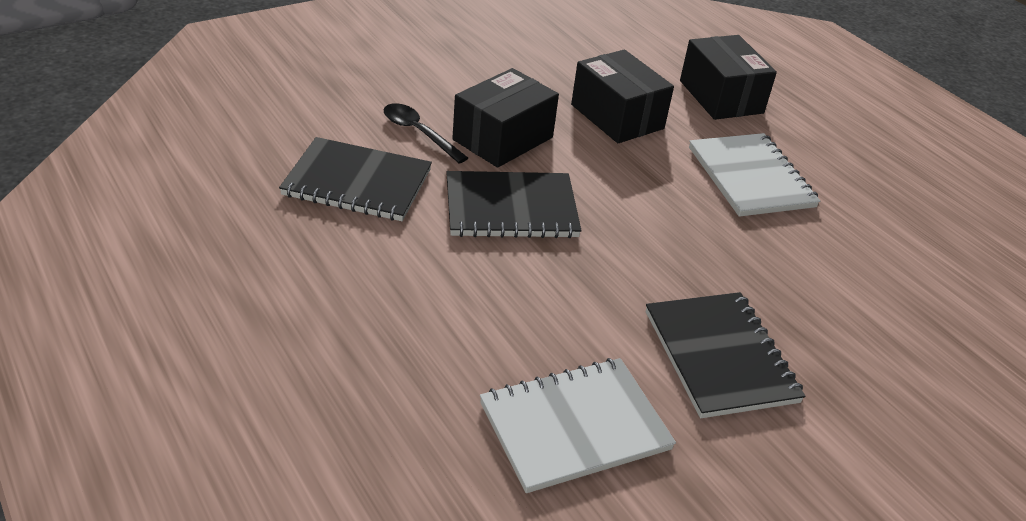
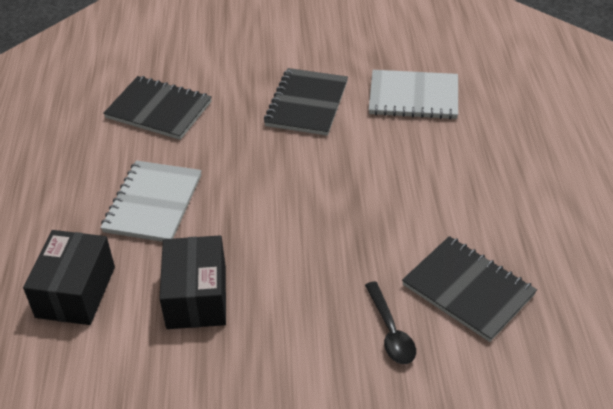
camera: 145 degrees left, 5 degrees up
(503, 138) = (319, 301): black box -> none
(511, 208) = (359, 231): black notebook -> black notebook (159, 110)

